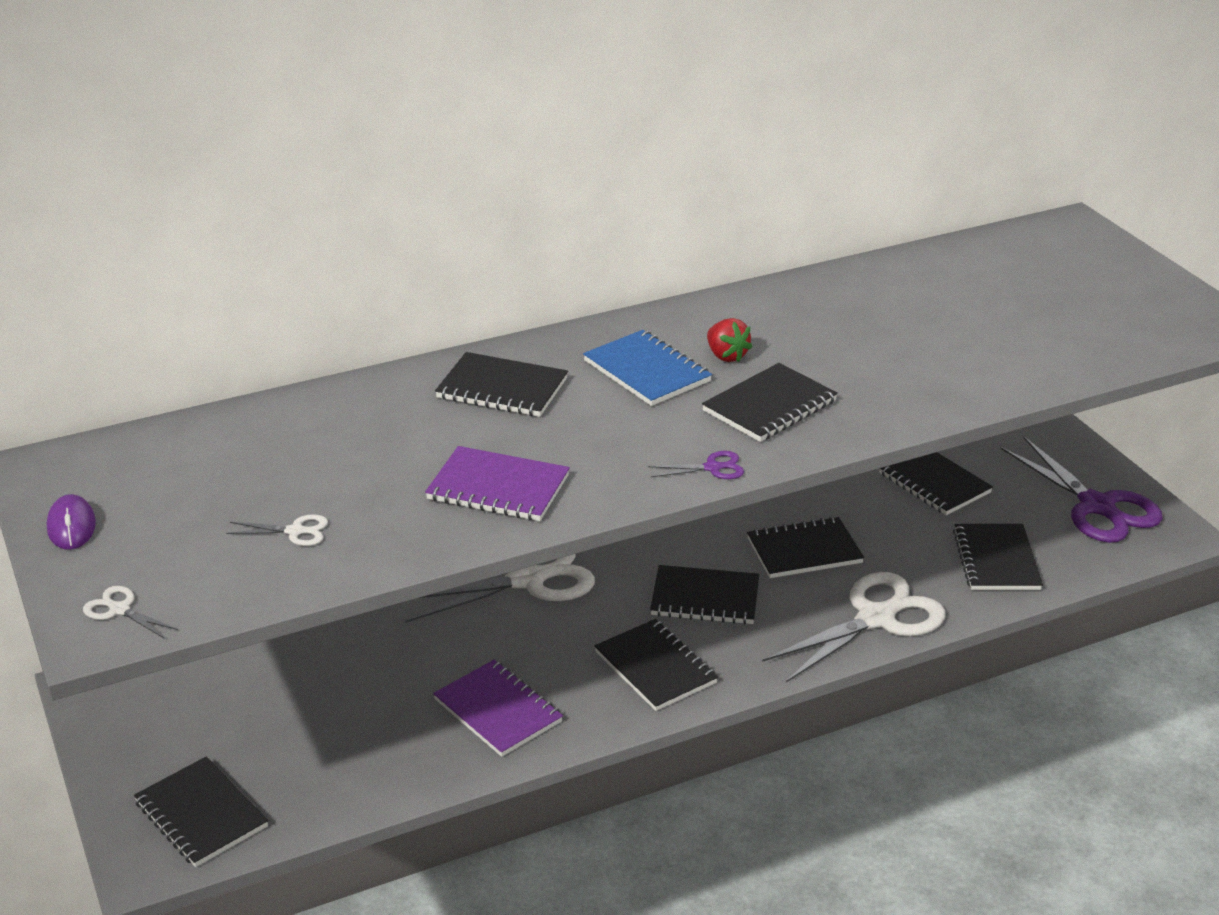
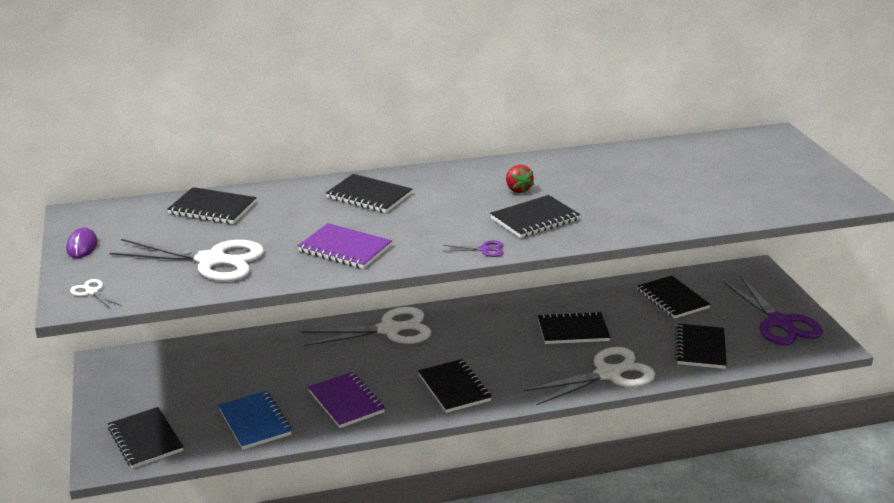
camera: 10 degrees right, 5 degrees down
(295, 531) = (212, 261): white scissors -> white scissors, size x2.46
(646, 371) = (463, 194): blue notebook -> blue notebook (254, 422)
(705, 598) = (499, 351): black notebook -> black notebook (212, 208)

